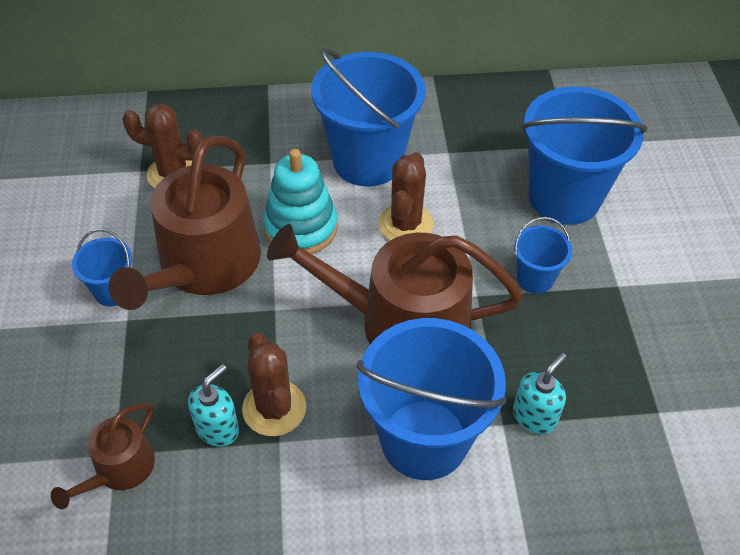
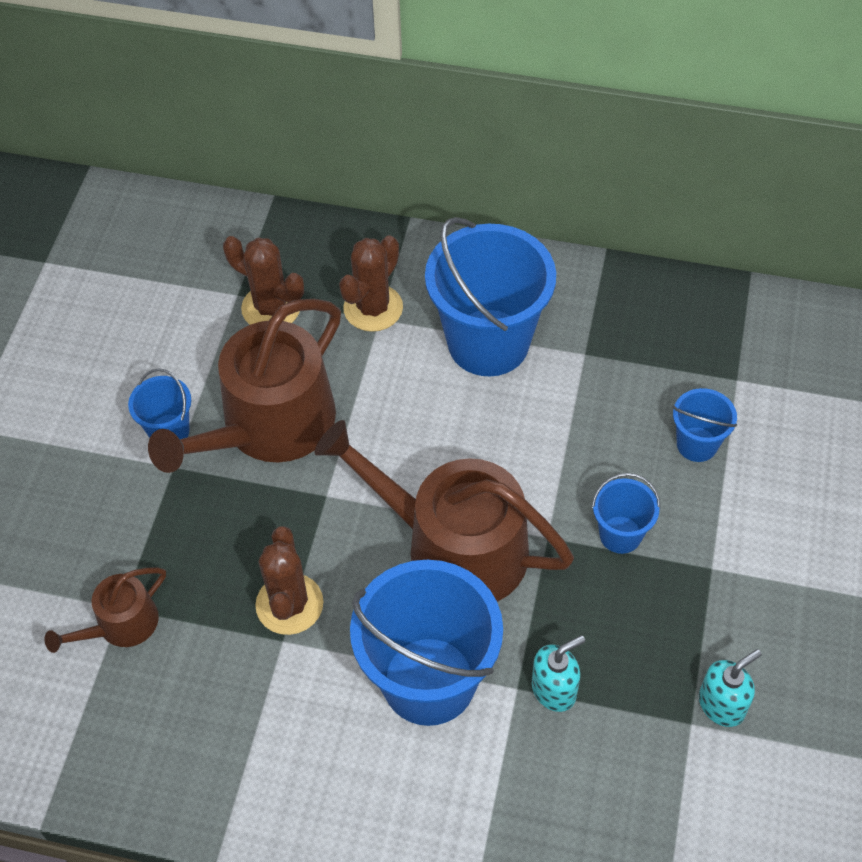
camera: 20 degrees right, 5 degrees up
(218, 428) = (227, 610): turquoise soap dispenser -> turquoise soap dispenser (722, 704)
(301, 227) = (386, 407): turquoise stacking toy -> none
(405, 224) = (502, 432): brown cactus -> brown cactus (373, 308)
(564, 197) = (697, 444): blue bucket -> blue bucket, size x0.48

